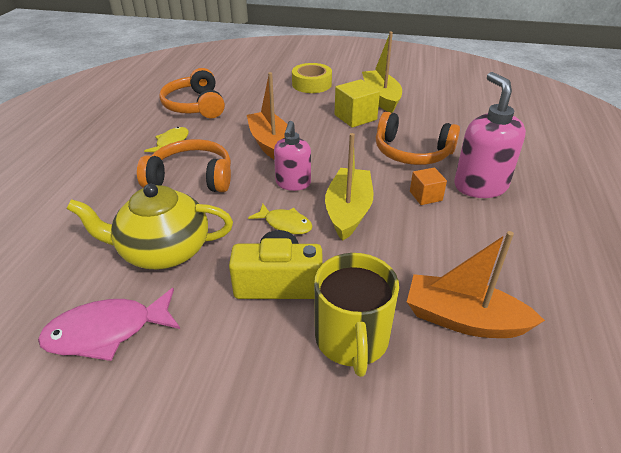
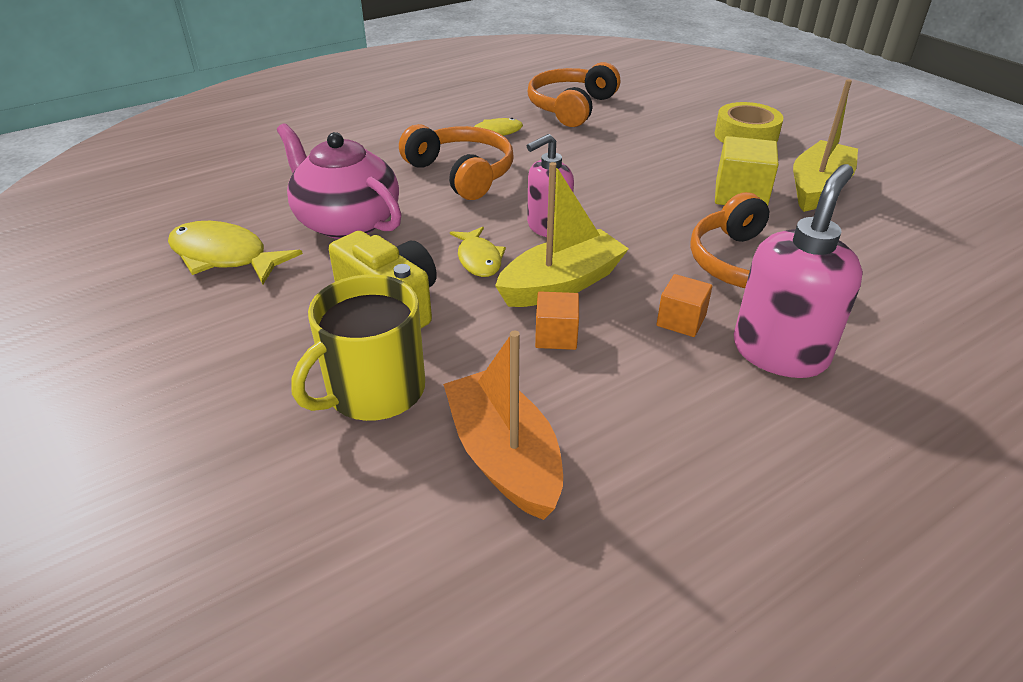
camera: 45 degrees right, 0 degrees up
(107, 331) = (224, 257): pink fish -> yellow fish
(163, 251) = (346, 222): yellow teapot -> pink teapot
(271, 144) = (588, 179): orange boat -> none
(388, 240) = (556, 336): none -> orange cube

